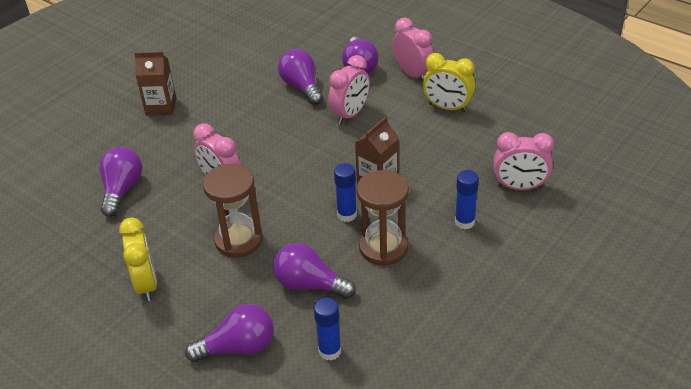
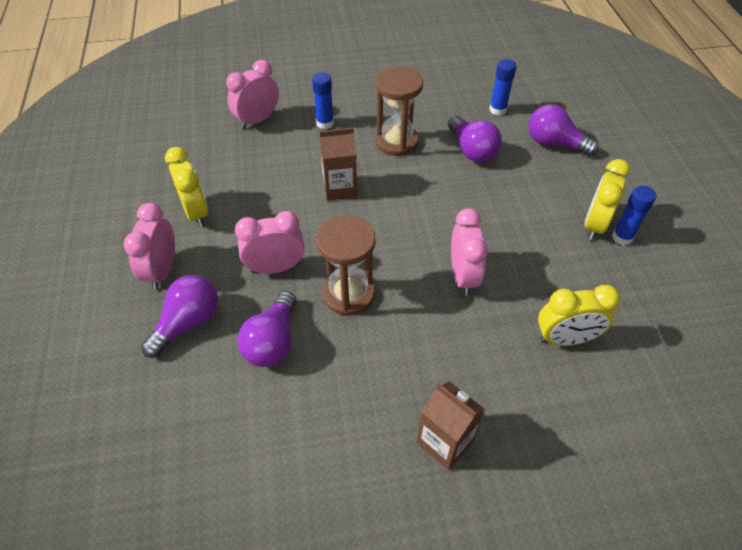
camera: 140 degrees left, 10 degrees up
(122, 190) = (565, 339): purple light bulb -> yellow clock
(238, 240) = (493, 213): brown hourglass -> brown hourglass (348, 294)
(347, 215) = (393, 179): blue glue stick -> blue glue stick (622, 237)
(519, 187) = (257, 120): pink clock -> pink clock turned 90 degrees counterclockwise

